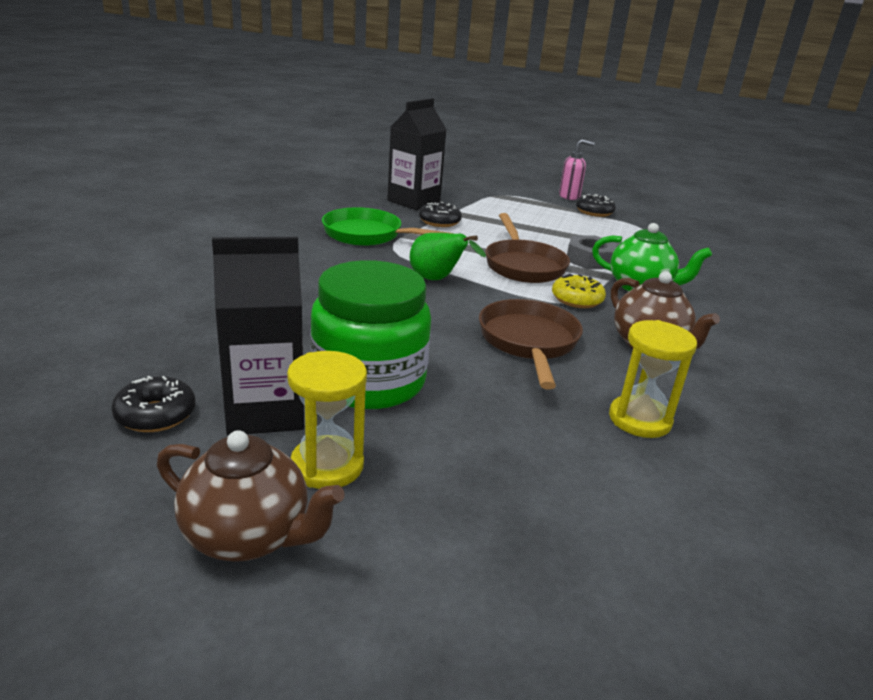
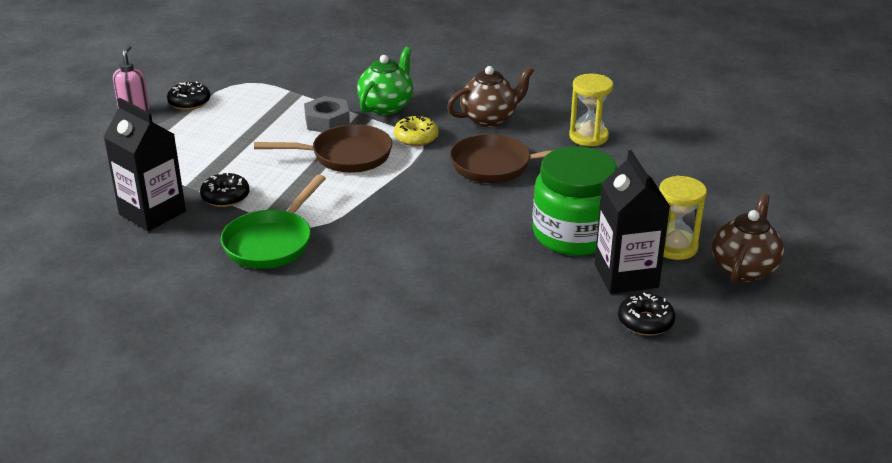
camera: 85 degrees left, 5 degrees up
(437, 280) = (387, 202): green pear -> none

